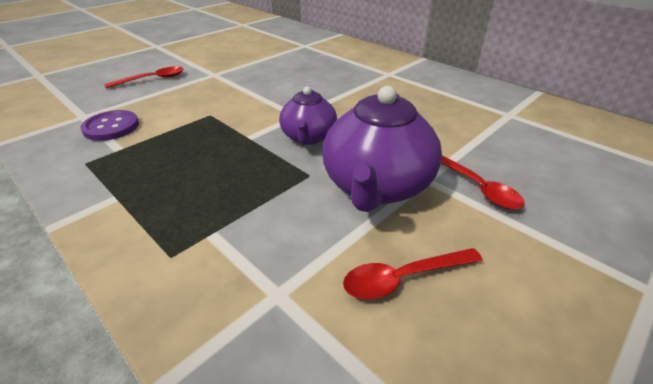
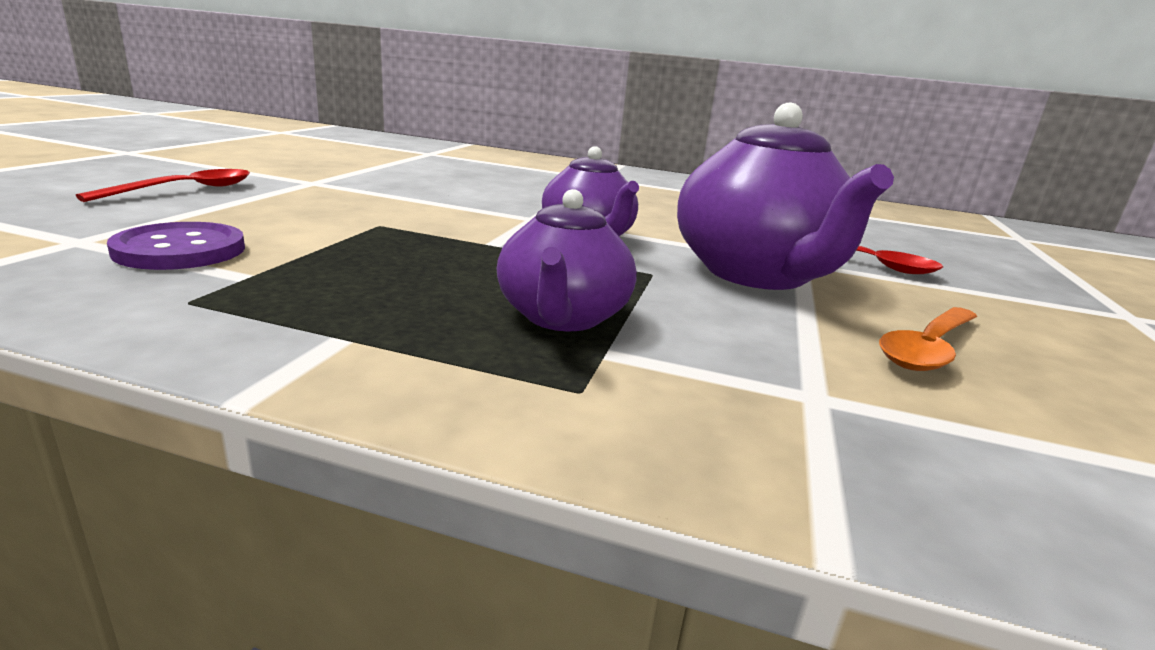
camera: 30 degrees left, 15 degrees down
(218, 203) = (562, 317): none -> purple teapot
(403, 278) = (927, 349): red spoon -> orange spoon

